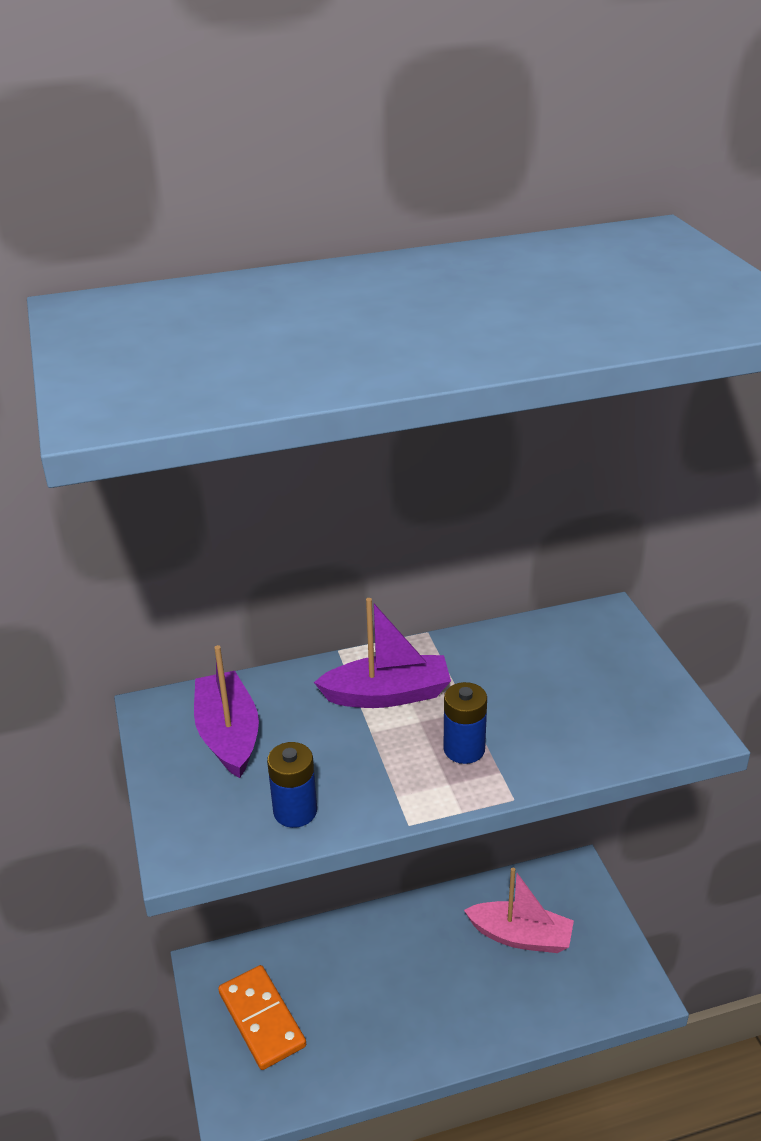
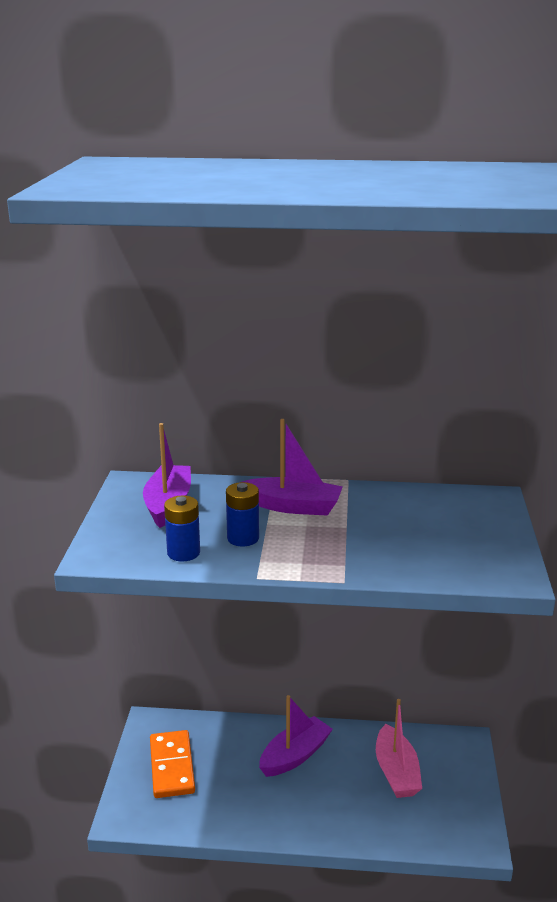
camera: 20 degrees right, 10 degrees down
(400, 953) = (295, 755): none -> purple boat
(464, 749) = (327, 547): blue battery -> blue battery (243, 538)
(521, 936) = (396, 772): pink boat -> pink boat turned 45 degrees clockwise

